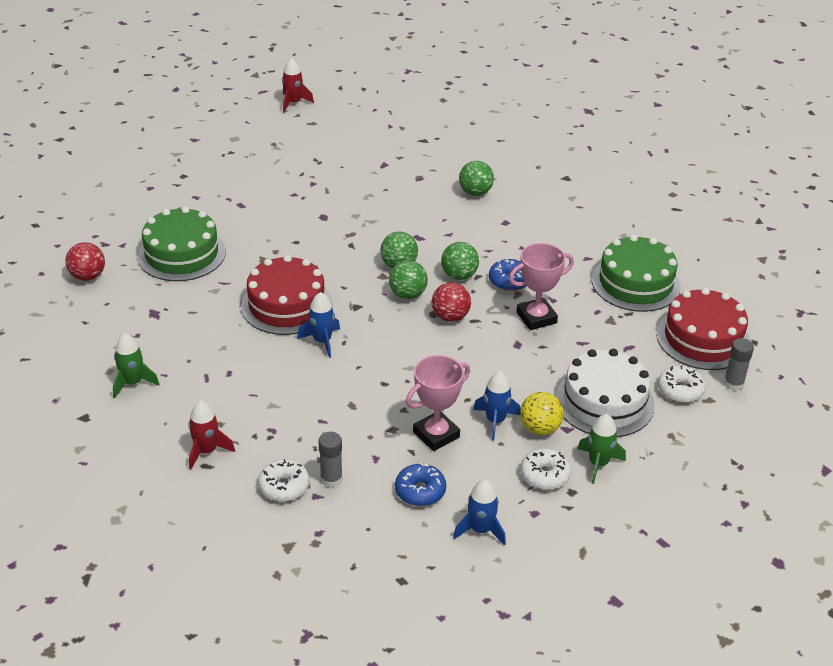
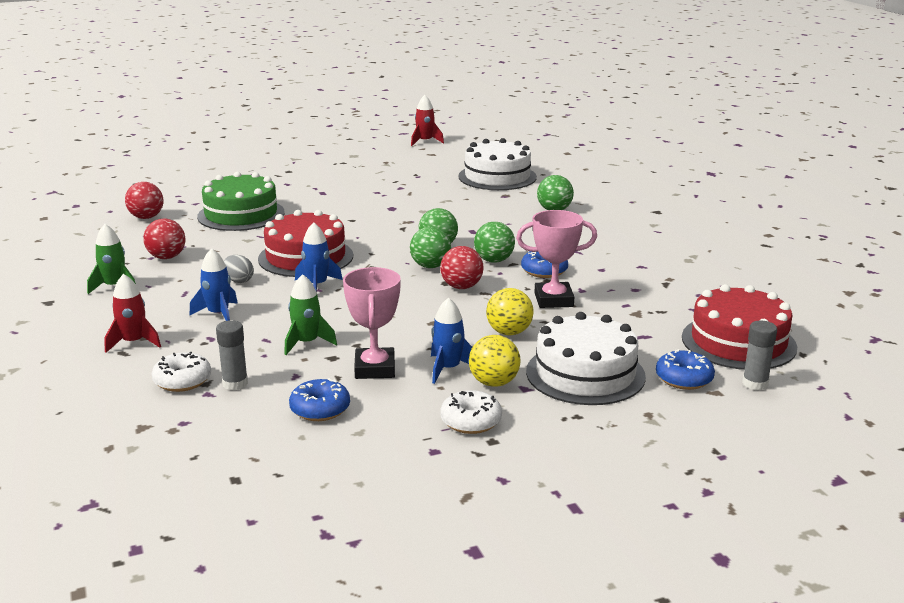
camera: 20 degrees right, 15 degrees down
(153, 331) = (166, 257): none -> red ball
(245, 350) = (239, 280): none -> grey egg
(396, 150) = (497, 177): none -> white cake
(436, 434) = (375, 369): pink trophy -> pink trophy turned 75 degrees counterclockwise
(480, 530) = (360, 453): blue rocket -> blue rocket (218, 314)
(520, 366) = (509, 332): none -> yellow ball
(598, 464) = (542, 423): green rocket -> green rocket (307, 343)
(636, 283) = (684, 290): green cake -> none
(680, 390) = (684, 379): white donut -> blue donut

